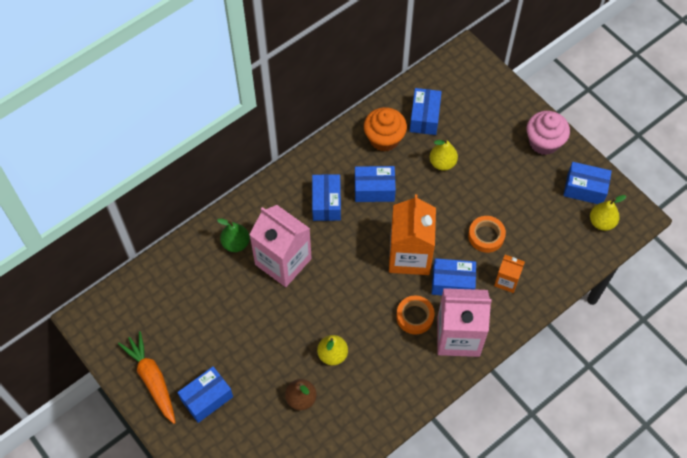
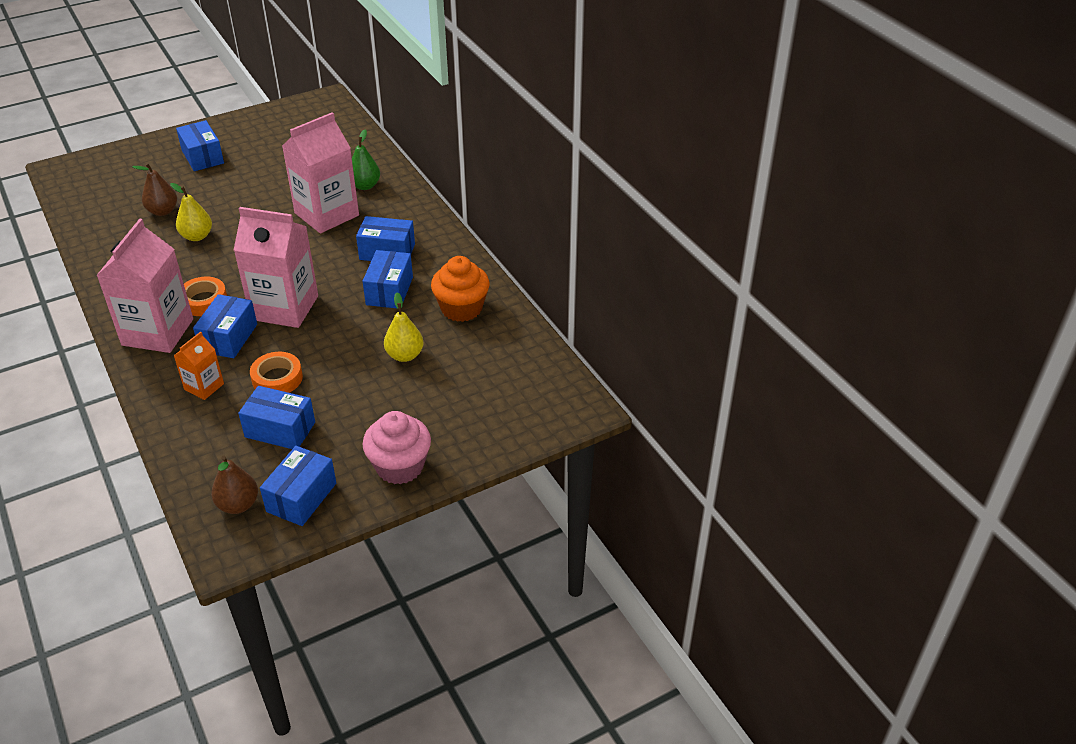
camera: 100 degrees right, 20 degrees down
(152, 379) = (242, 129): orange carrot -> none
(409, 255) = (284, 308): orange carton -> pink carton
(424, 117) = (483, 349): blue box -> blue box (280, 430)
(601, 222) = (238, 505): yellow pear -> brown pear

